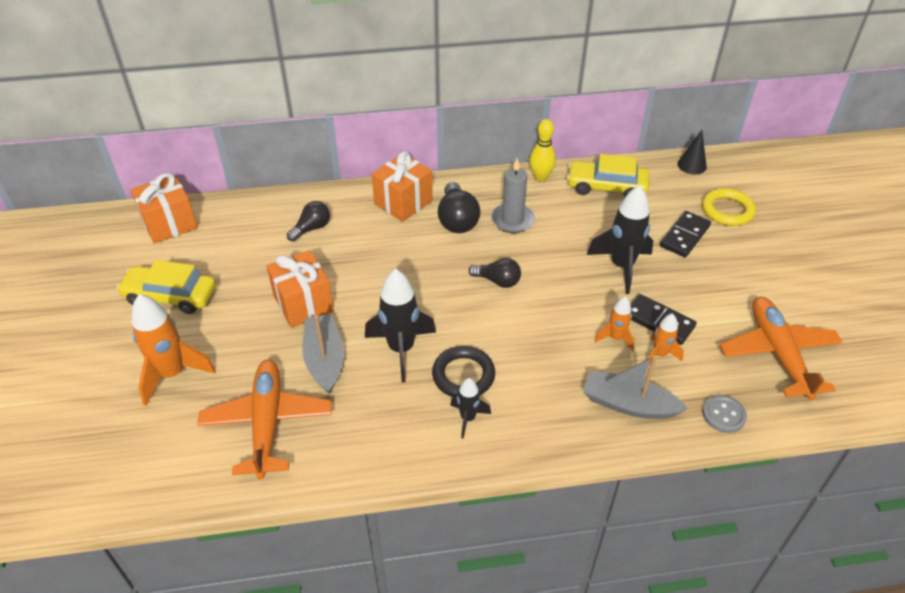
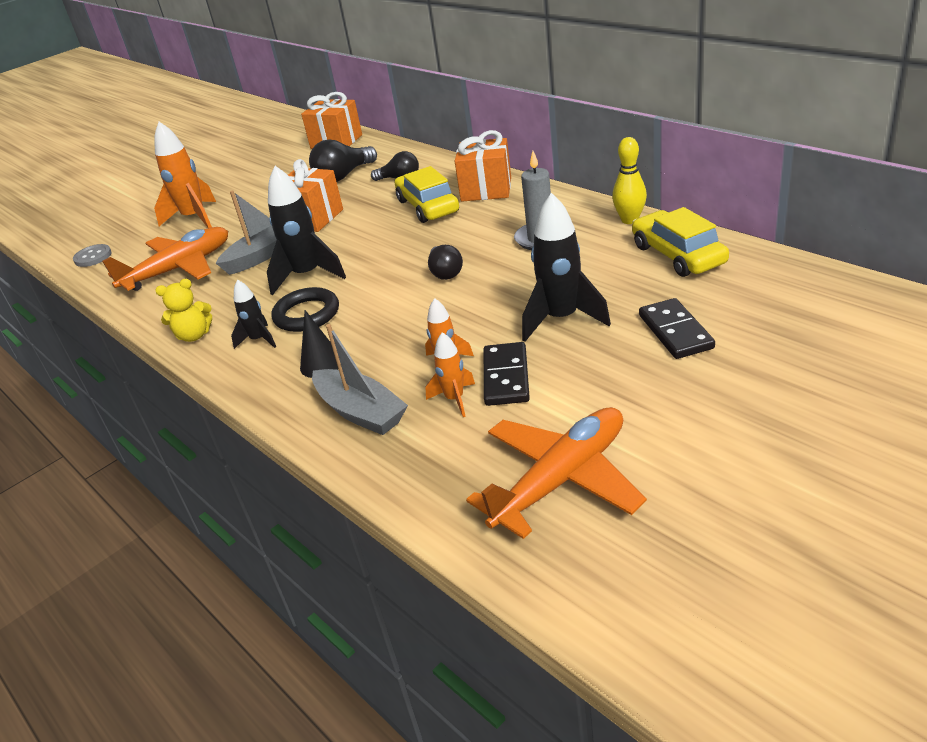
camera: 60 degrees right, 10 degrees down
(170, 296) = (266, 179): yellow car -> yellow car (428, 206)
(409, 456) = (194, 335): none -> yellow teddy bear
(457, 220) = (500, 218): black light bulb -> black light bulb (343, 176)
(628, 404) = (360, 412): grey boat -> grey boat turned 150 degrees clockwise
(684, 236) = (675, 332): black domino -> black domino turned 75 degrees clockwise
(692, 165) = (819, 280): black cone -> black cone (321, 364)
(723, 415) = (409, 479): grey button -> grey button (93, 257)
(727, 210) = (775, 337): yellow ring -> none

